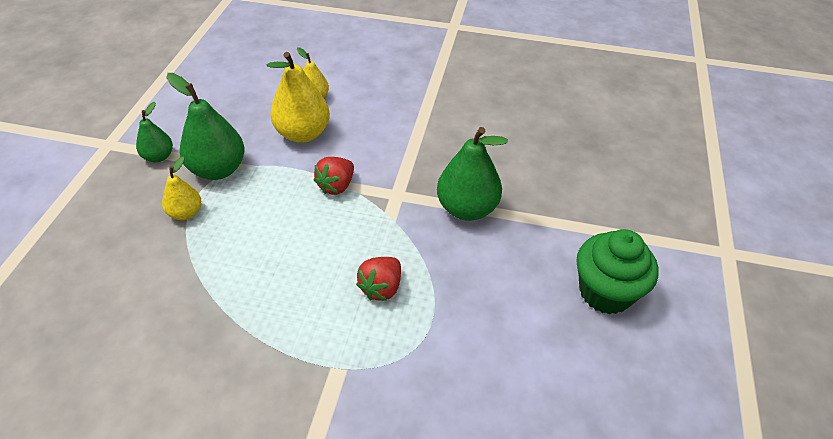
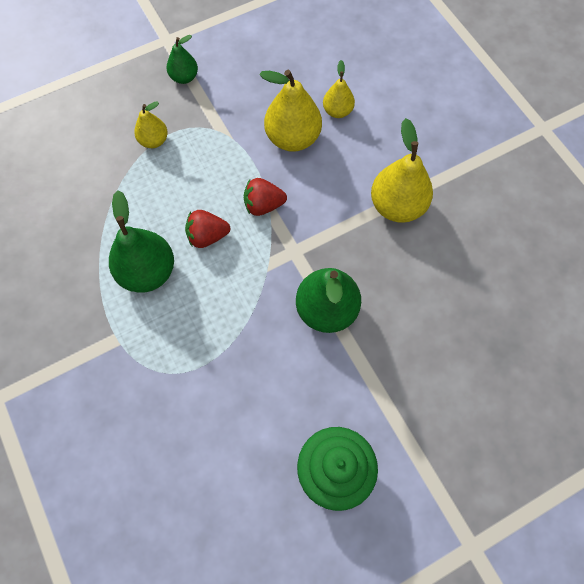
camera: 50 degrees right, 20 degrees up
(218, 169) = (207, 121): green pear -> green pear (147, 272)
(381, 288) = (200, 312): red strawberry -> red strawberry (207, 236)
(427, 119) = (397, 206): none -> yellow pear

